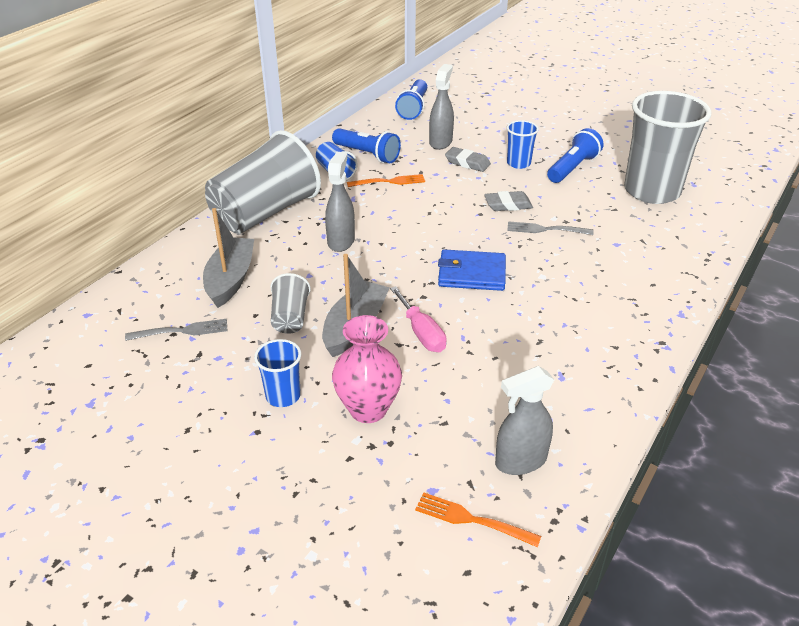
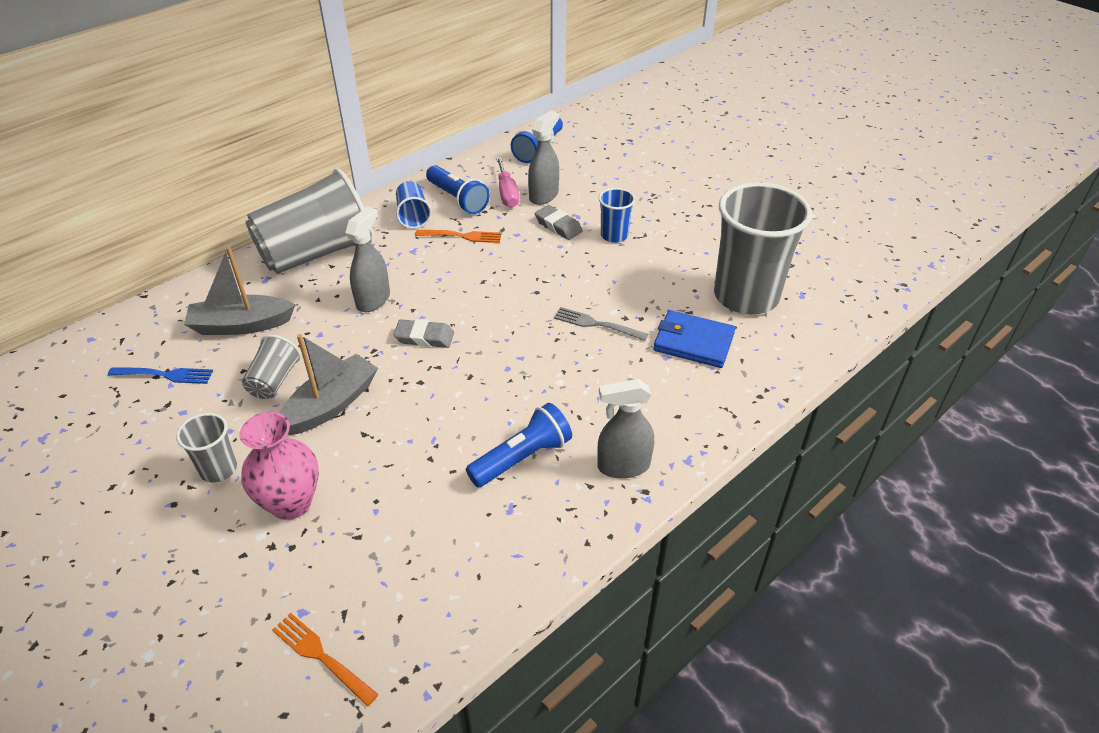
camera: 15 degrees right, 5 degrees up
(182, 331) = (165, 375): grey fork -> blue fork
(230, 279) = (241, 325): grey boat -> grey boat turned 120 degrees counterclockwise
(283, 396) = (218, 469): blue cup -> grey cup
(421, 333) = (394, 425): pink screwdriver -> pink screwdriver (507, 193)
(471, 273) = (485, 364): blue wallet -> blue wallet (693, 342)
(508, 205) = (572, 286): grey eraser -> grey eraser (424, 337)
(520, 461) = (409, 600): grey spray bottle -> grey spray bottle (623, 466)
(572, 168) = (671, 251): blue flashlight -> blue flashlight (522, 458)

